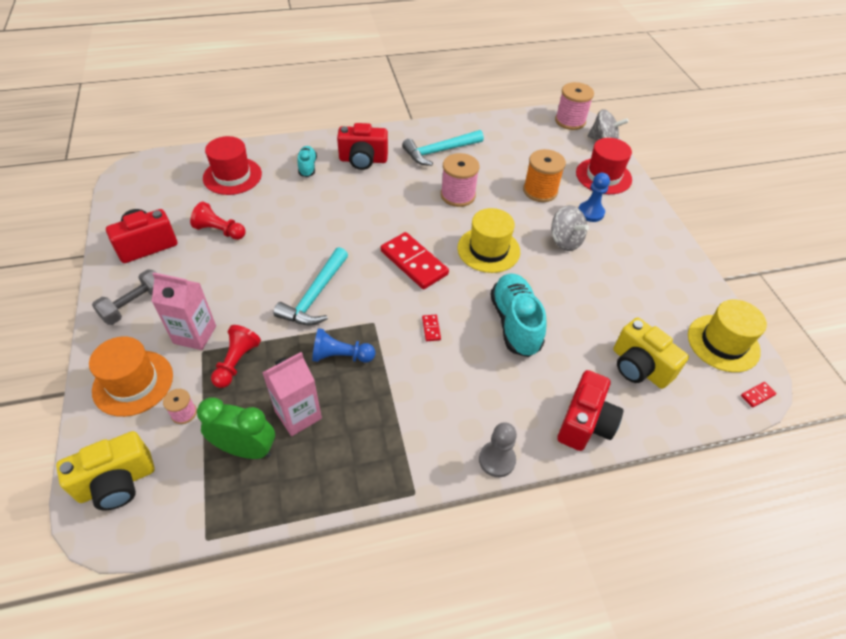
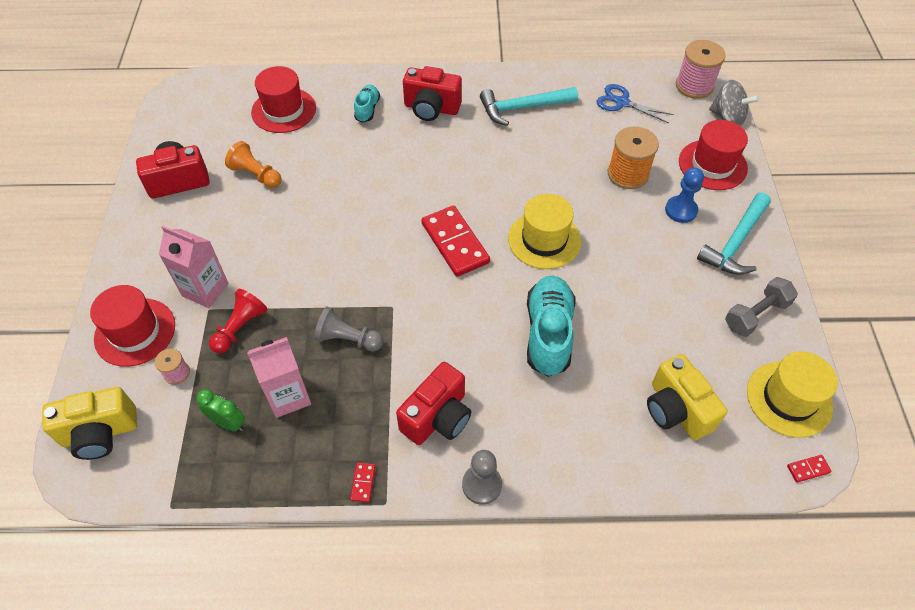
camera: 15 degrees right, 5 degrees up
(133, 383) = (135, 332): orange hat -> red hat
(135, 305) = (153, 247): grey dumbbell -> grey dumbbell (756, 315)
(220, 231) = (256, 175): red pawn -> orange pawn
(246, 449) = (228, 423): green clock -> green clock, size x0.64
(315, 295) = (338, 265): turquoise hammer -> turquoise hammer (735, 242)
(341, 356) = (348, 339): blue pawn -> grey pawn
(431, 329) = (452, 324): red domino -> red domino (363, 483)
(458, 195) = (528, 167): pink spool -> none
(518, 139) = (622, 102): none -> blue scissors
(565, 241) = (638, 242): grey spinning top -> none
(585, 423) = (592, 463): red camera -> red camera (437, 417)

